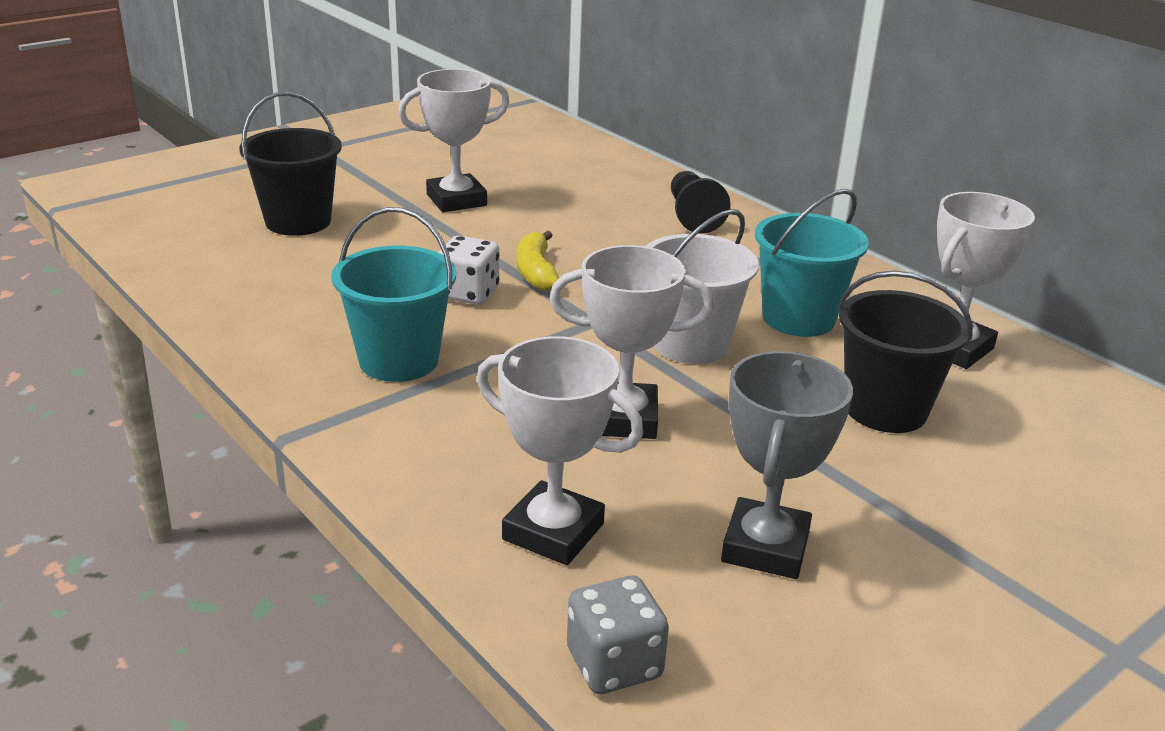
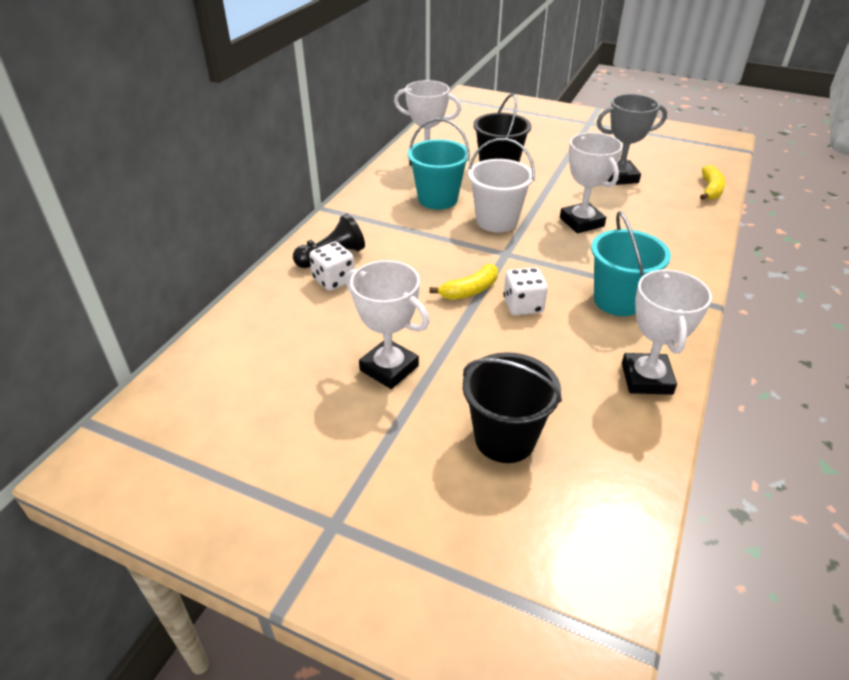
camera: 115 degrees left, 10 degrees up
(553, 532) = (672, 217): white trophy -> white trophy (646, 378)
(614, 664) = (710, 190): grey dice -> yellow banana
(639, 207) = (334, 280): none -> white dice

